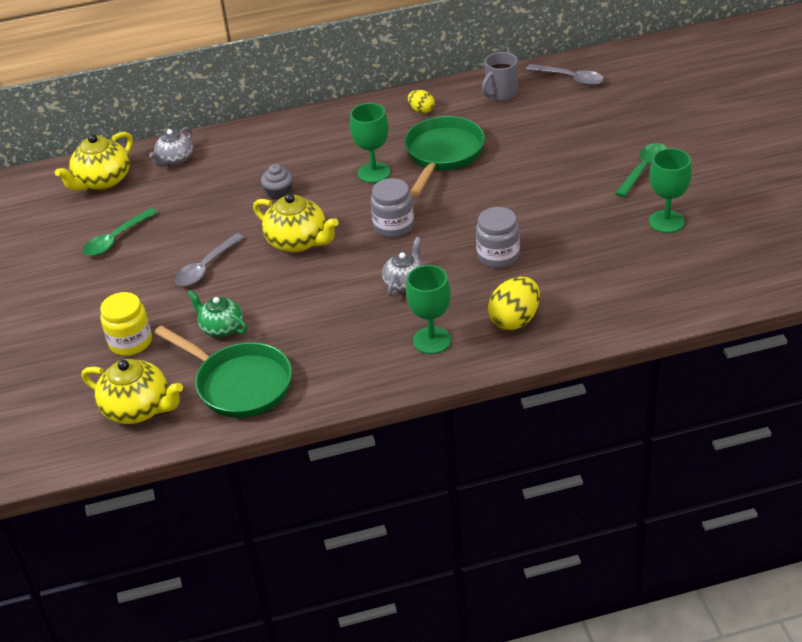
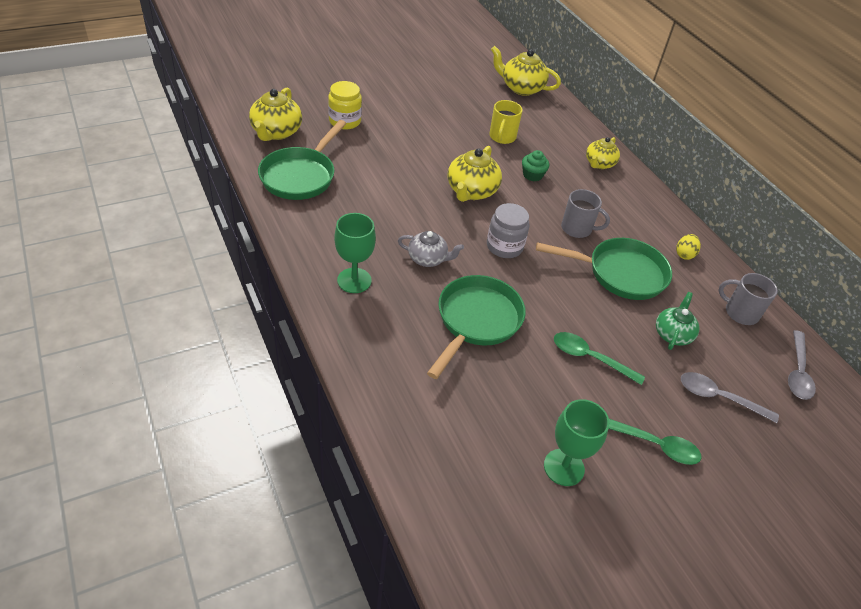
camera: 70 degrees right, 5 degrees up
(116, 239) = (456, 102): green spoon -> green spoon (590, 358)
(175, 160) = (558, 118): grey teapot -> none
(201, 208) = (502, 137): none -> yellow mug
(206, 267) = (431, 146): grey spoon -> grey spoon (719, 398)
(221, 328) = (362, 161): green teapot -> green teapot (672, 334)
(269, 141) = (599, 164): none -> yellow teapot
(279, 192) = (532, 175): grey cupcake -> green cupcake
(374, 172) = (577, 229): green goblet -> grey mug
(498, 256) = (476, 321): grey jar -> green pan
(515, 320) = (385, 337): yellow egg -> none

